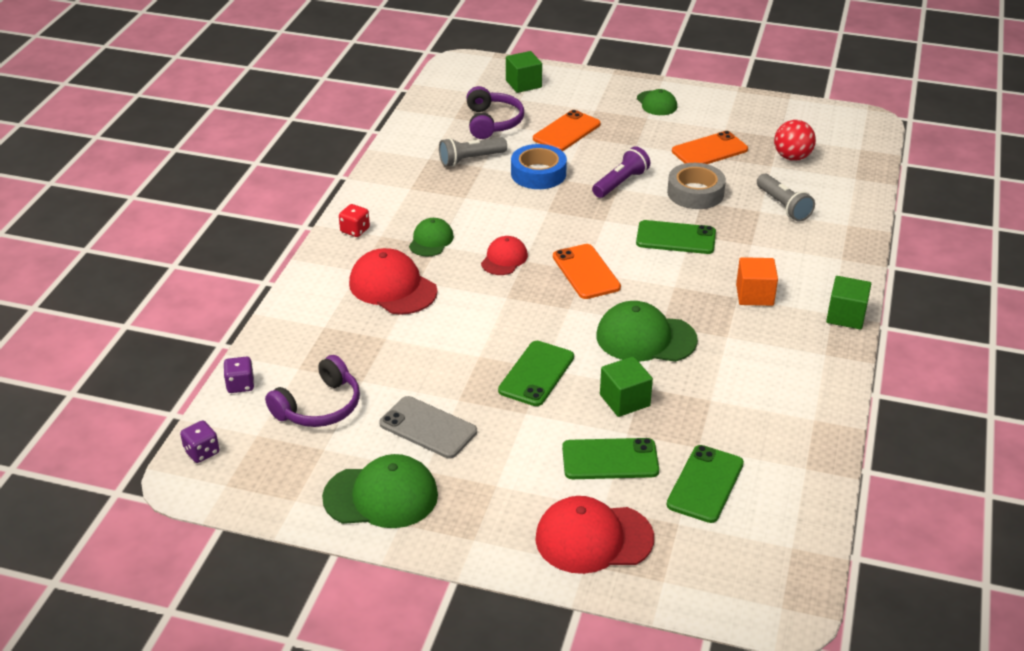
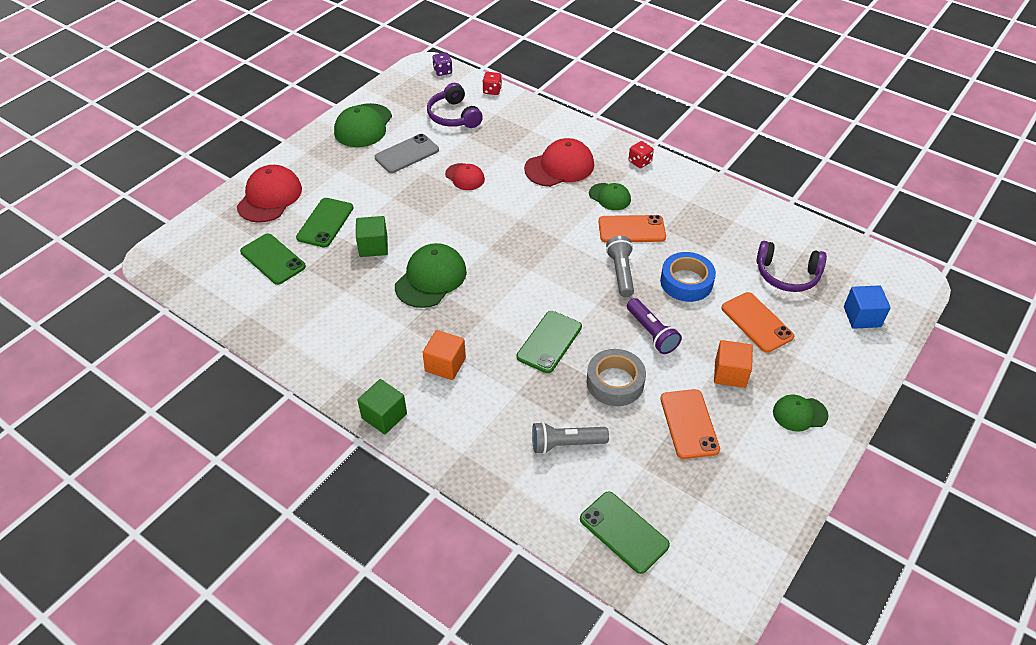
camera: 110 degrees right, 10 degrees up
(240, 385) = (492, 91): purple dice -> red dice
(470, 160) = (723, 245): grey flashlight -> grey flashlight (620, 273)
(504, 259) = (568, 229): red cap -> red cap (465, 177)
(523, 84) = (862, 317): green cube -> blue cube
(536, 374) = (426, 212): green phone -> green phone (623, 532)
(586, 272) = (528, 270): orange phone -> orange phone (631, 229)
(638, 138) = (730, 373): none -> orange cube
(792, 157) = (653, 493): red ball -> none

